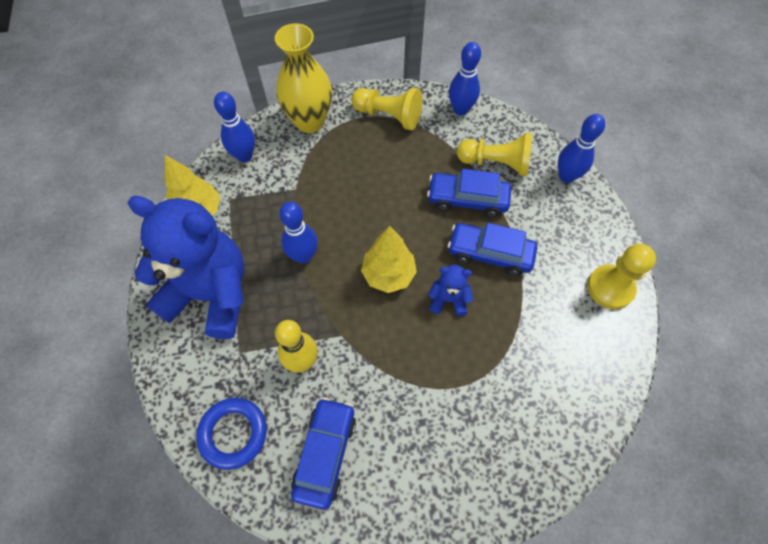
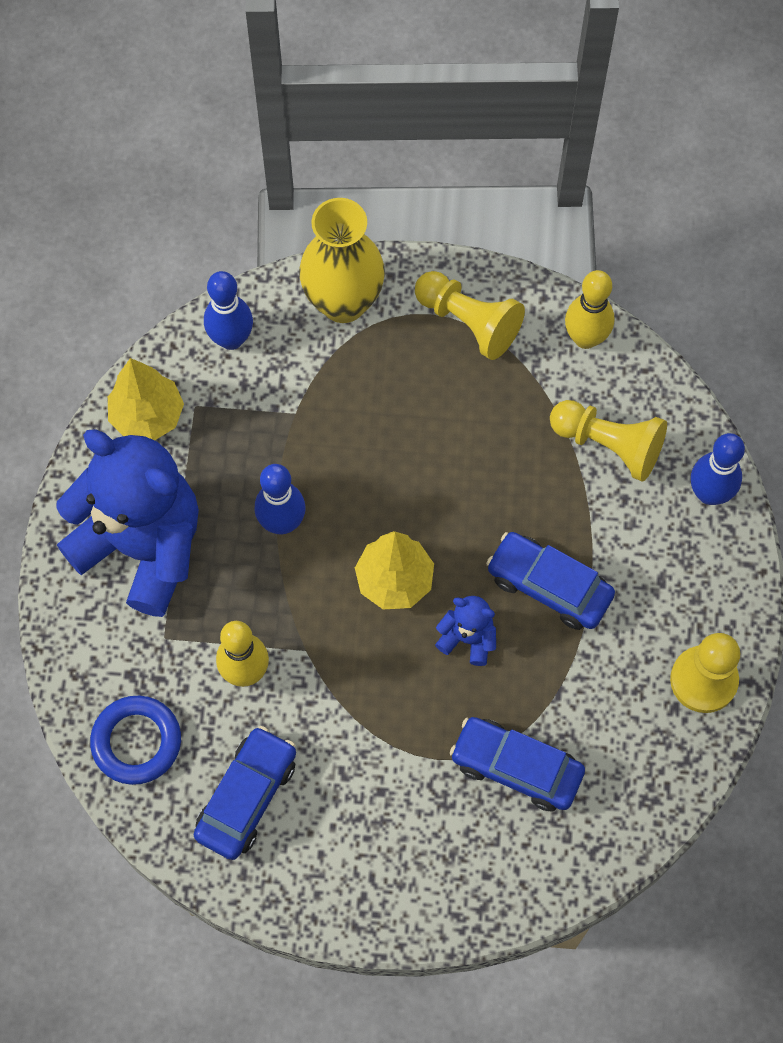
camera: 15 degrees right, 5 degrees up
(460, 110) = (585, 338): blue bowling pin -> yellow bowling pin
(467, 199) = (545, 494): blue car -> blue car (516, 767)

